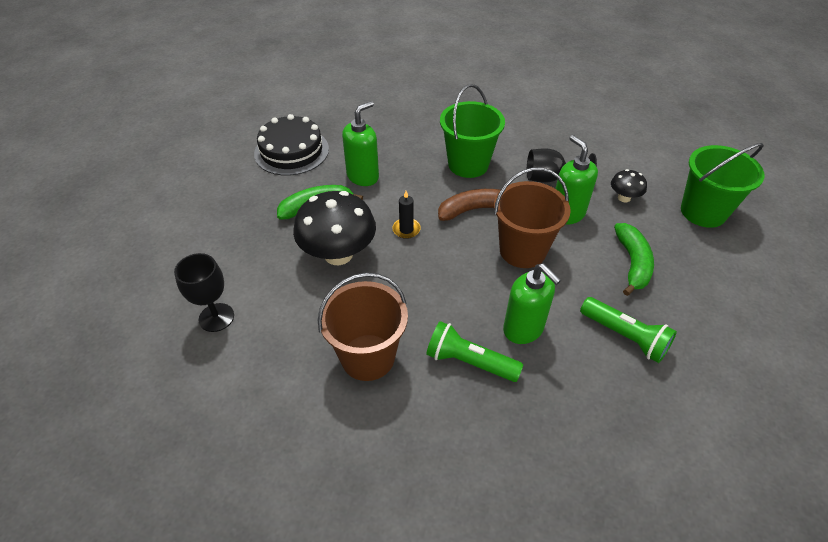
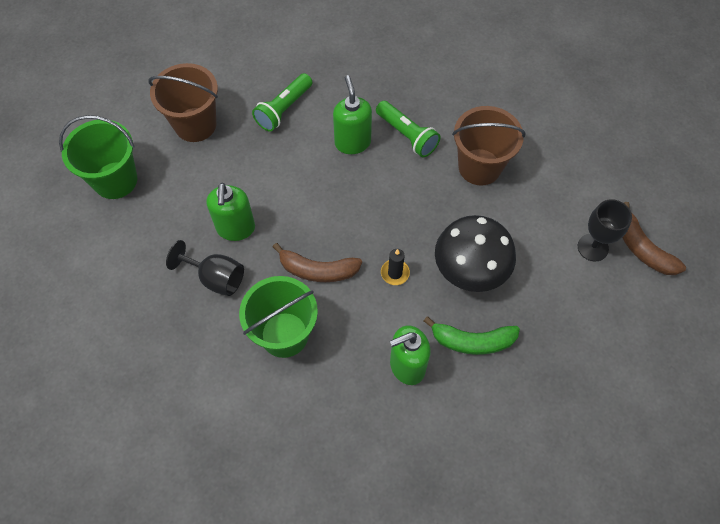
camera: 155 degrees left, 15 degrees up
(159, 336) = (642, 248): none -> brown banana
(291, 151) = (475, 449): black cake -> none
(522, 250) = (304, 207): brown bucket -> brown bucket (195, 124)
(624, 198) = (168, 224): black mushroom -> none
(625, 336) = (284, 109): green flashlight -> green flashlight turned 120 degrees counterclockwise
(632, 263) = (225, 159): green banana -> none

